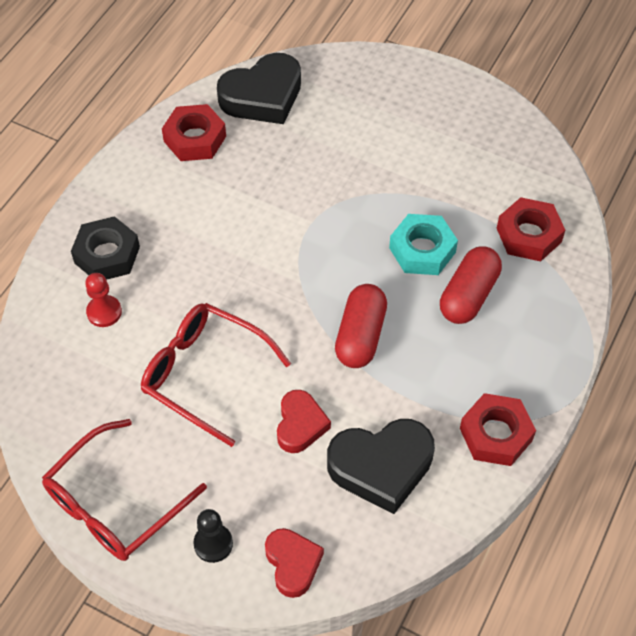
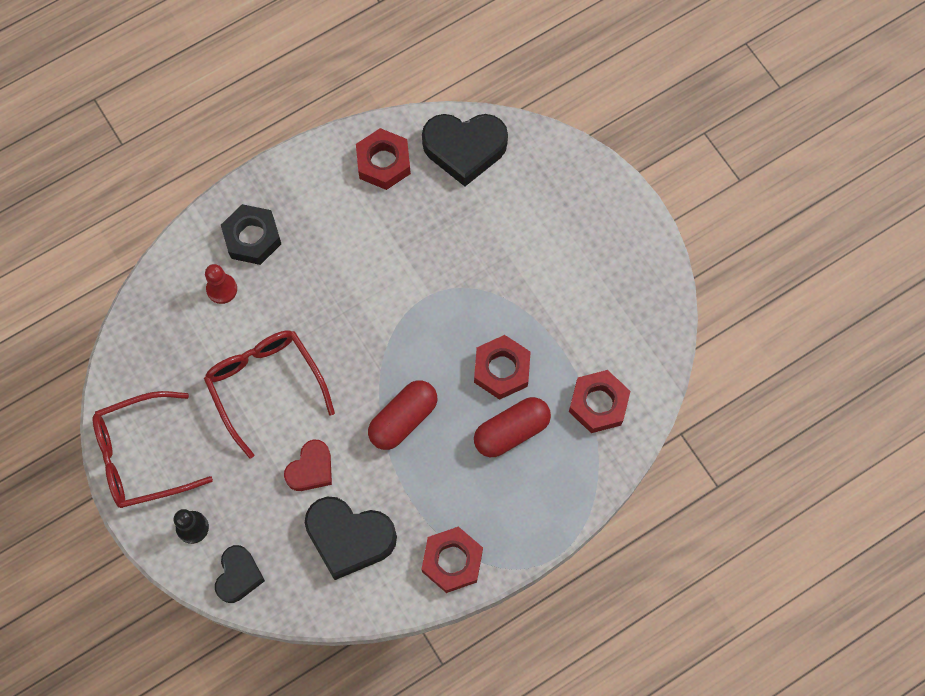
camera: 30 degrees right, 15 degrees up
(292, 564) = (238, 575): red heart -> black heart
(422, 250) = (501, 370): turquoise nut -> red nut

